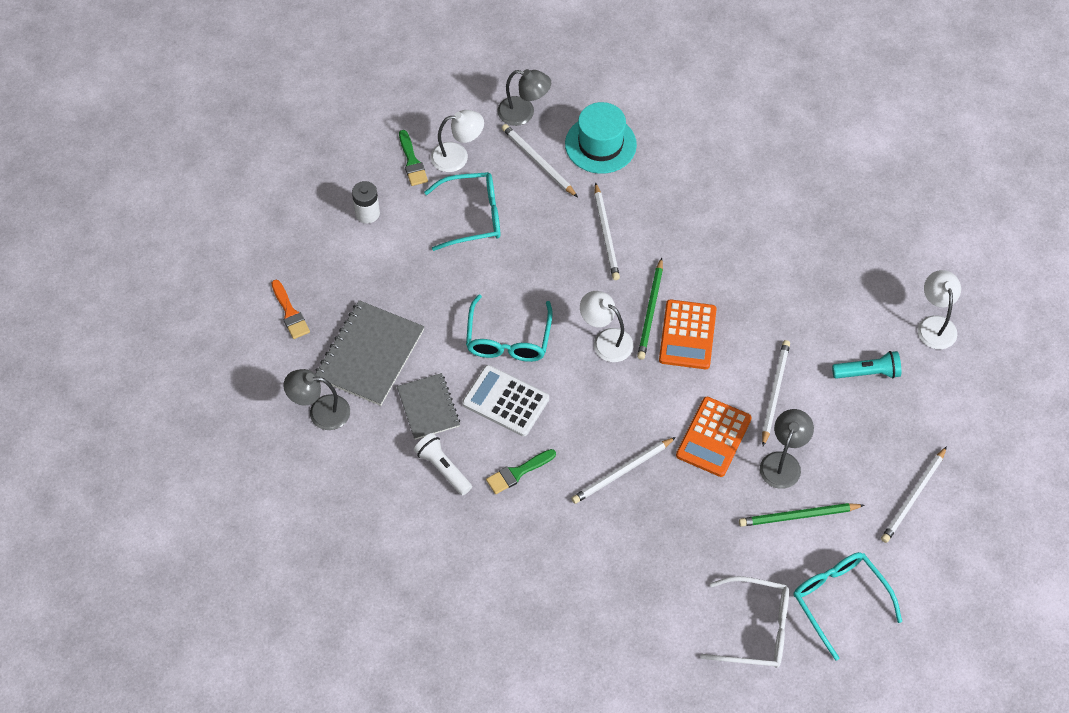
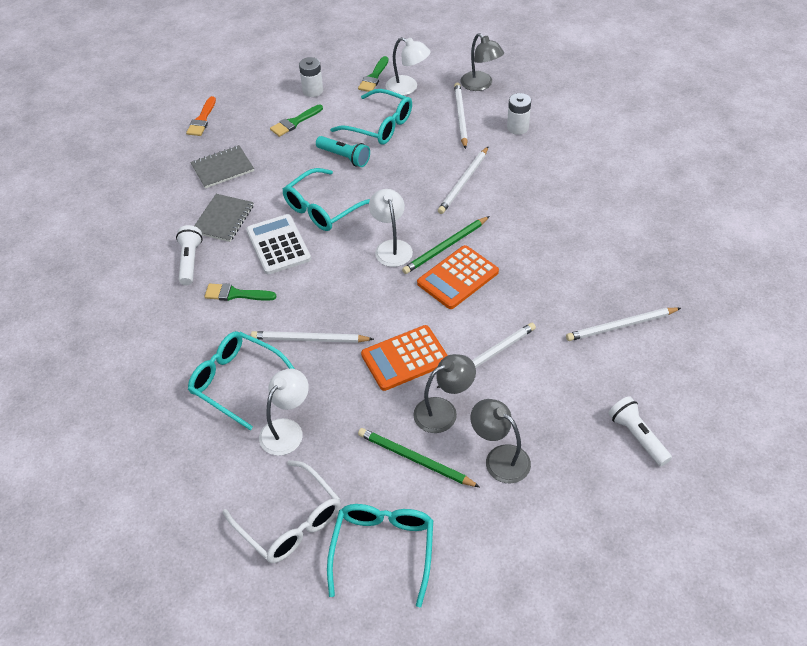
camera: 40 degrees right, 10 degrees down
(320, 412) = (154, 183): grey lamp -> grey lamp (500, 458)
(370, 354) = (222, 168): grey notebook -> grey notebook, size x0.63
(387, 261) = (294, 122): none -> green brush
(600, 144) = (517, 127): turquoise hat -> white battery
(600, 549) = (236, 382): none -> turquoise glasses
(868, 373) = (585, 389): turquoise flashlight -> turquoise flashlight (344, 157)
(913, 497) = (533, 511): white pencil -> white pencil (621, 326)
(935, 325) = (684, 388): white lamp -> white lamp (287, 430)
(935, 388) = (637, 436): none -> white flashlight

